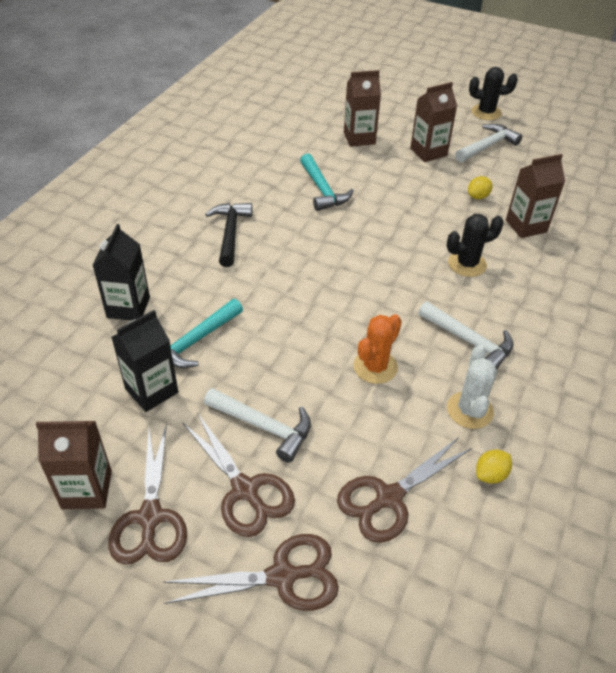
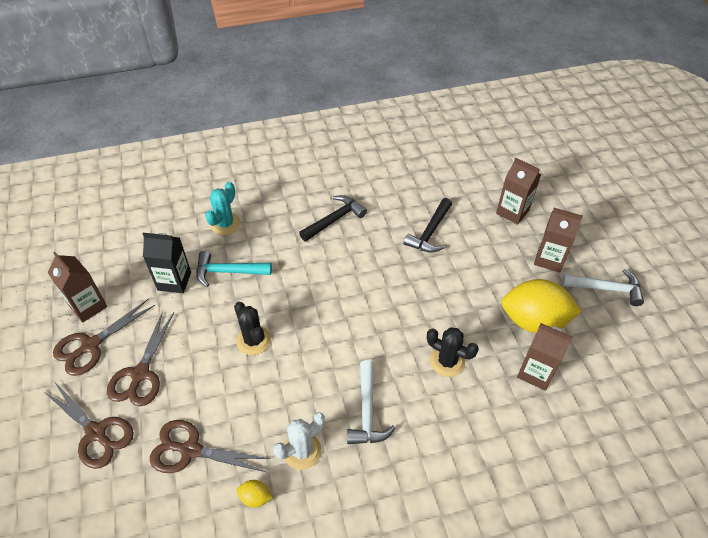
camera: 50 degrees right, 5 degrees up
(128, 307) = (225, 224): black carton -> turquoise cactus
(264, 427) = (192, 350): white hammer -> none
(322, 190) = (430, 232): turquoise hammer -> black hammer
(375, 367) = (291, 373): orange cactus -> none
(478, 196) = (533, 321): yellow lemon -> yellow lemon, size x2.47
(486, 112) = (651, 260): black cactus -> black cactus (253, 340)

